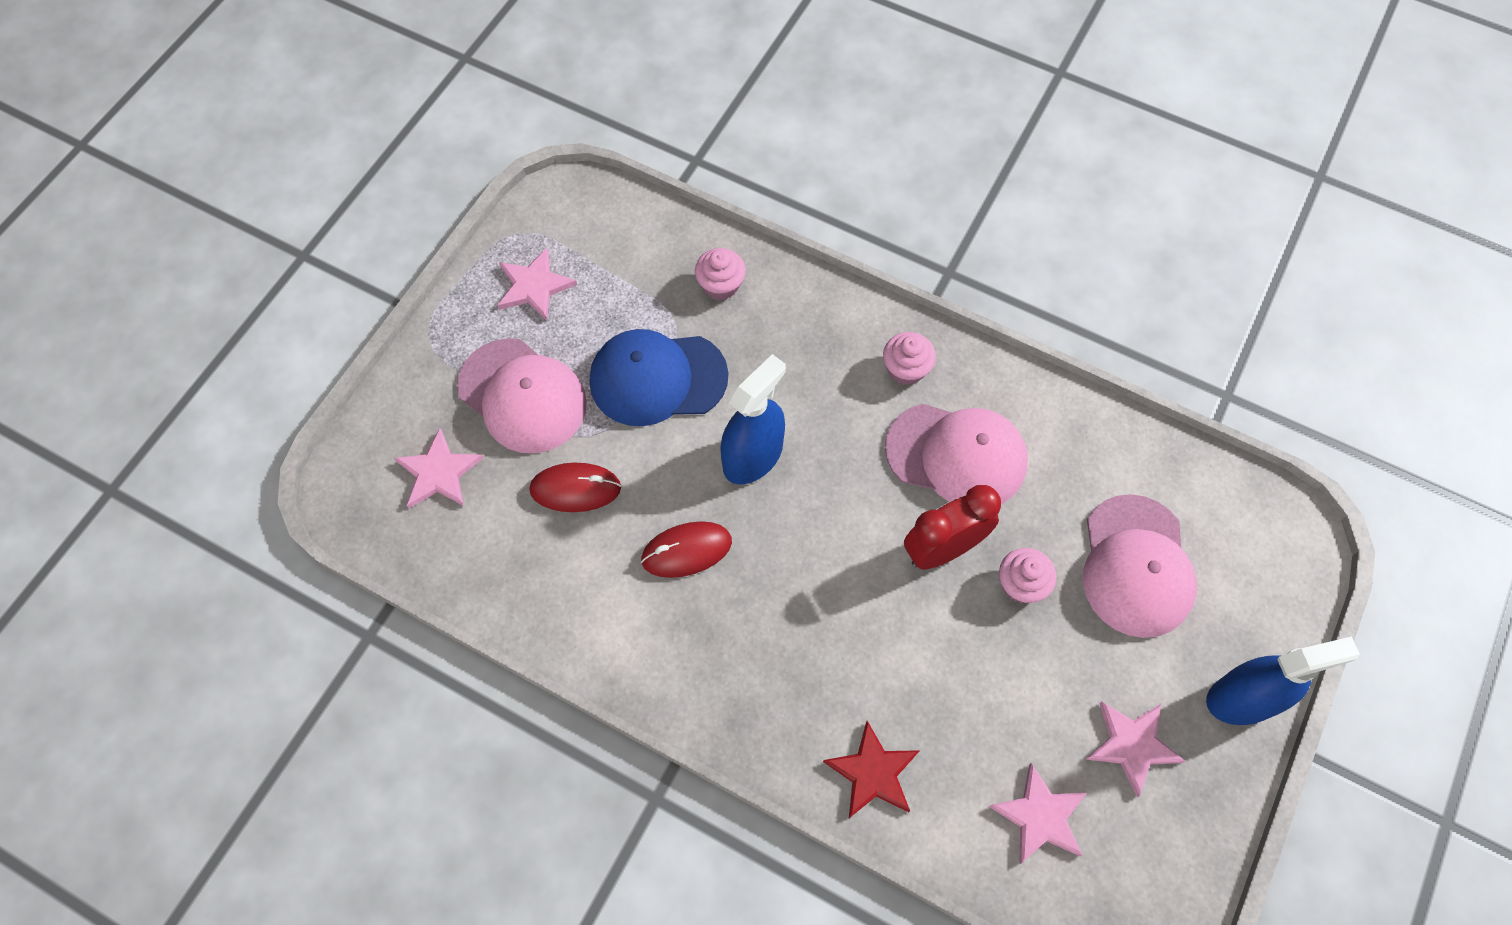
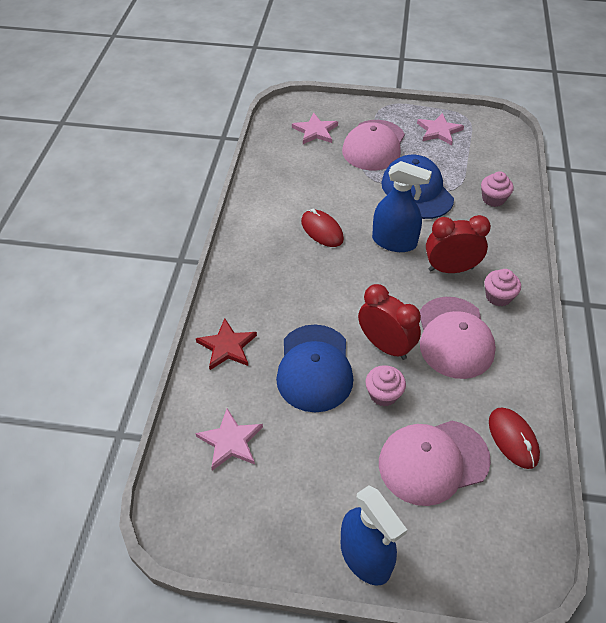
camera: 70 degrees right, 15 degrees down
(575, 489) = (333, 179): red mouse -> red mouse (513, 439)
(835, 404) = (451, 269): none -> red clock
(951, 659) = (314, 368): none -> blue cap
(1132, 745) = (299, 487): pink star -> none

